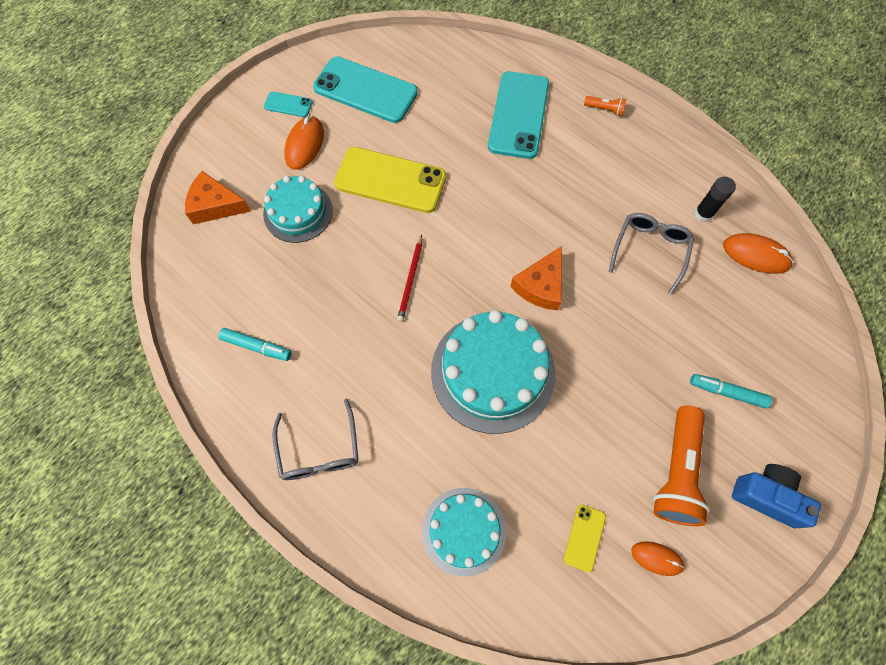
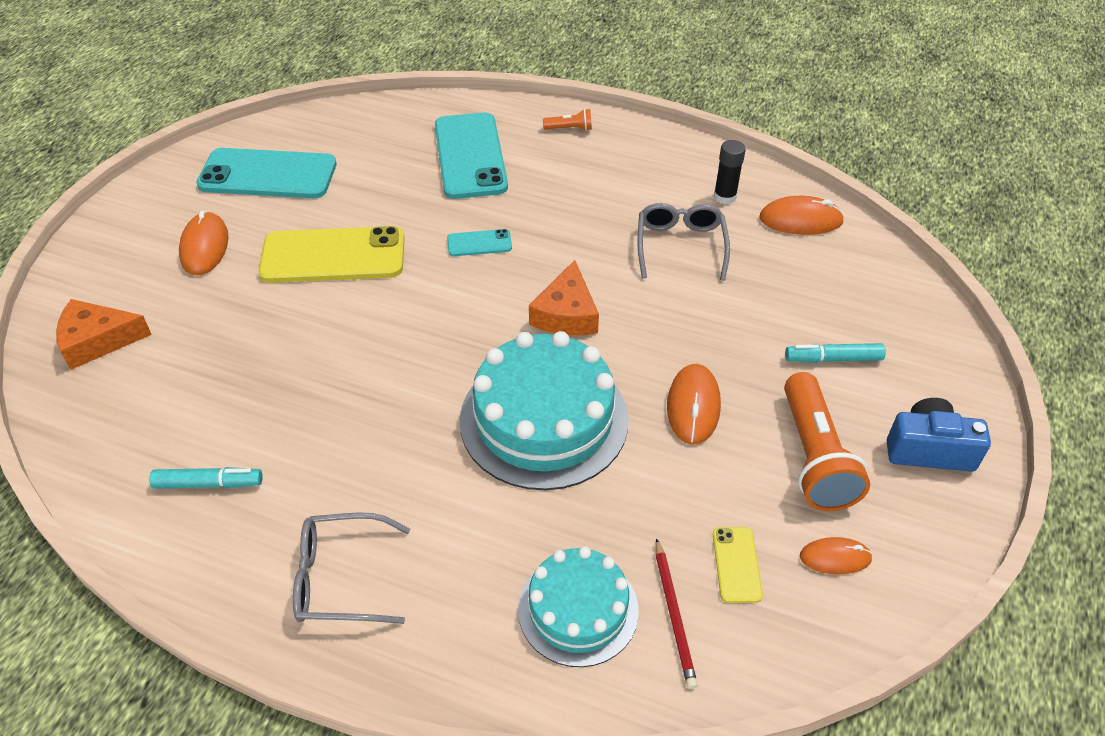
camera: 20 degrees left, 20 degrees down
(288, 105) = (168, 211): turquoise phone -> turquoise phone (479, 243)
(298, 212) = (219, 319): turquoise cake -> none
(319, 450) = (341, 578): grey glasses -> grey glasses turned 120 degrees clockwise
(410, 280) = (398, 351): red pencil -> red pencil (674, 615)
(604, 397) = (693, 406): none -> orange mouse

